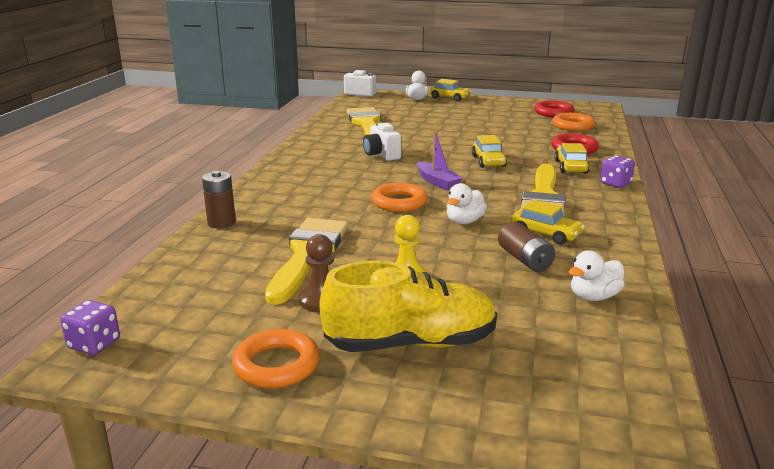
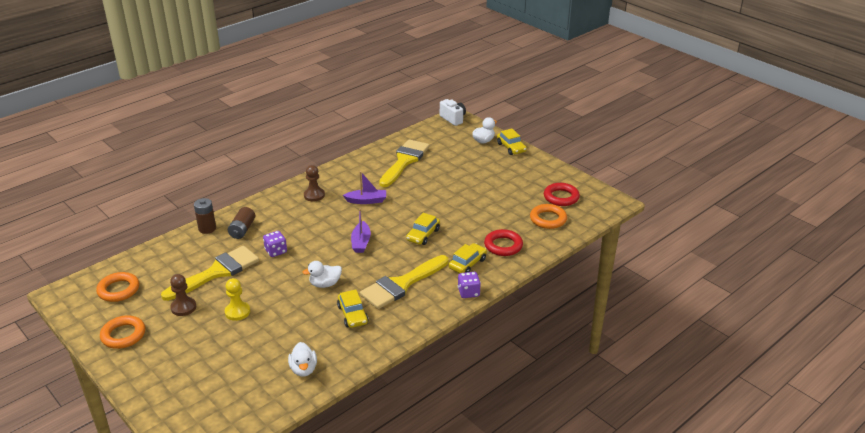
camera: 35 degrees right, 10 degrees up
(94, 344) = (76, 288): purple dice -> purple dice (276, 251)
(314, 165) = (314, 195): none -> brown pawn
(381, 155) = (366, 201): white camera -> purple boat
(399, 202) = (314, 251): orange ring -> orange ring (118, 290)
(411, 343) = (185, 352): yellow shoe -> none
(525, 260) = (311, 328): brown battery -> brown battery (242, 230)
(593, 297) = (303, 369): white duck -> white duck turned 105 degrees counterclockwise

